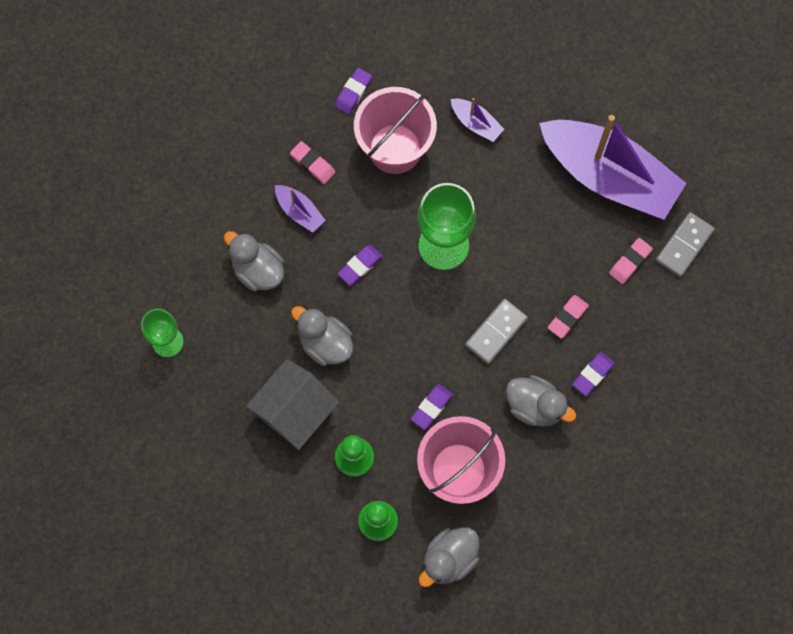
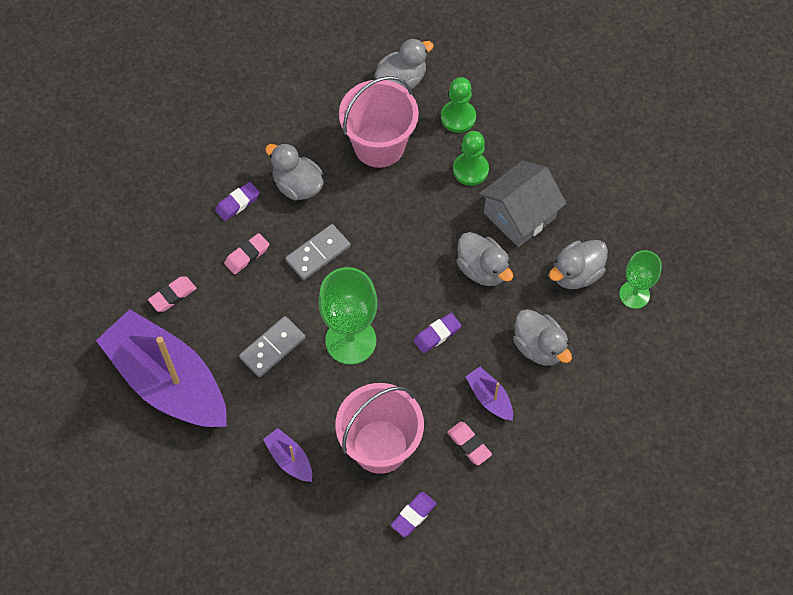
camera: 170 degrees left, 10 degrees down
(228, 354) = (576, 274): none -> grey duck
(431, 407) = (392, 199): purple eraser -> none
(684, 245) = (115, 302): grey domino -> grey domino (272, 348)

